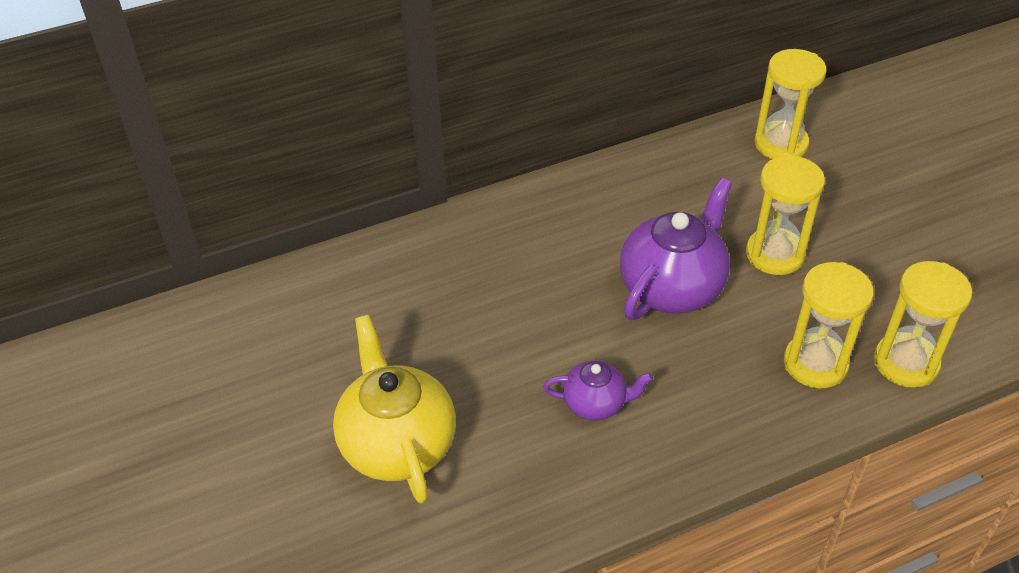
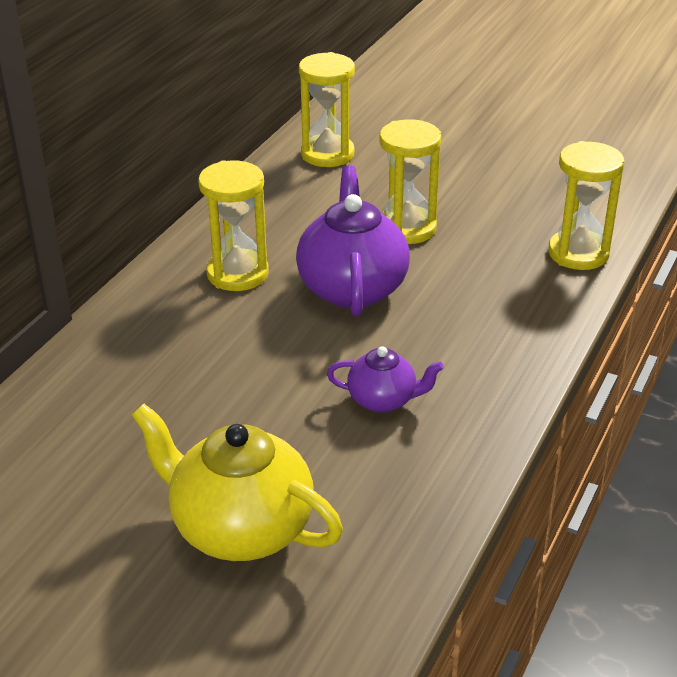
camera: 40 degrees left, 10 degrees down
(595, 404) = (383, 400): purple teapot -> purple teapot turned 45 degrees clockwise
(815, 363) = (518, 285): yellow hourglass -> yellow hourglass (237, 274)

